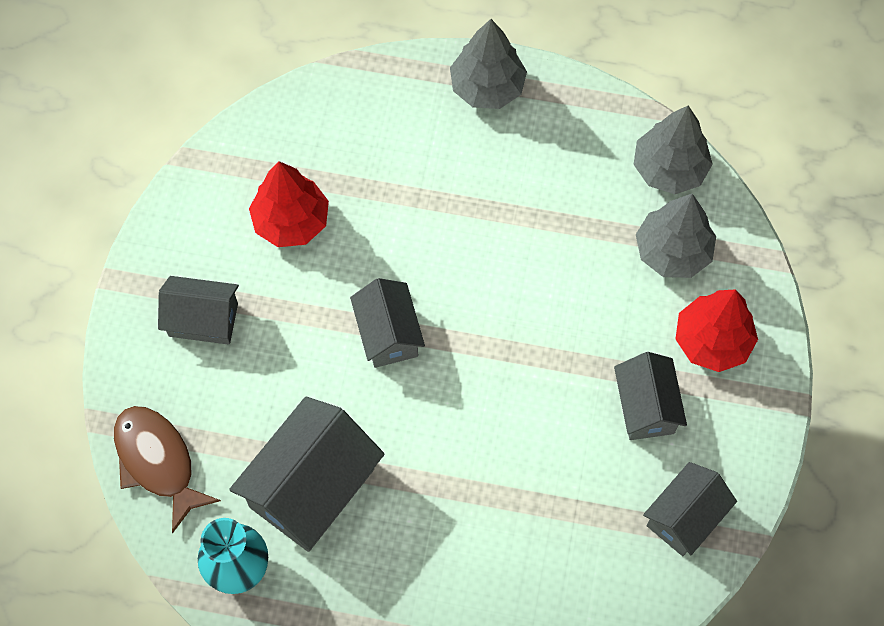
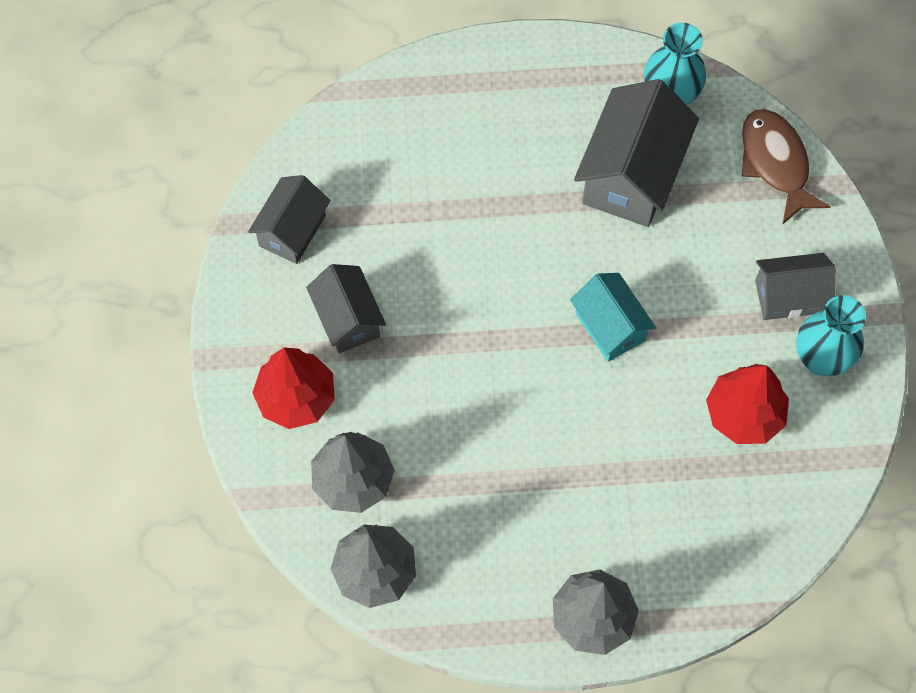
camera: 165 degrees right, 0 degrees up
(157, 462) = (775, 163): brown fish -> brown fish turned 150 degrees counterclockwise
(198, 253) = (821, 359): none -> turquoise vase
(388, 334) = (610, 327): grey house -> turquoise house

